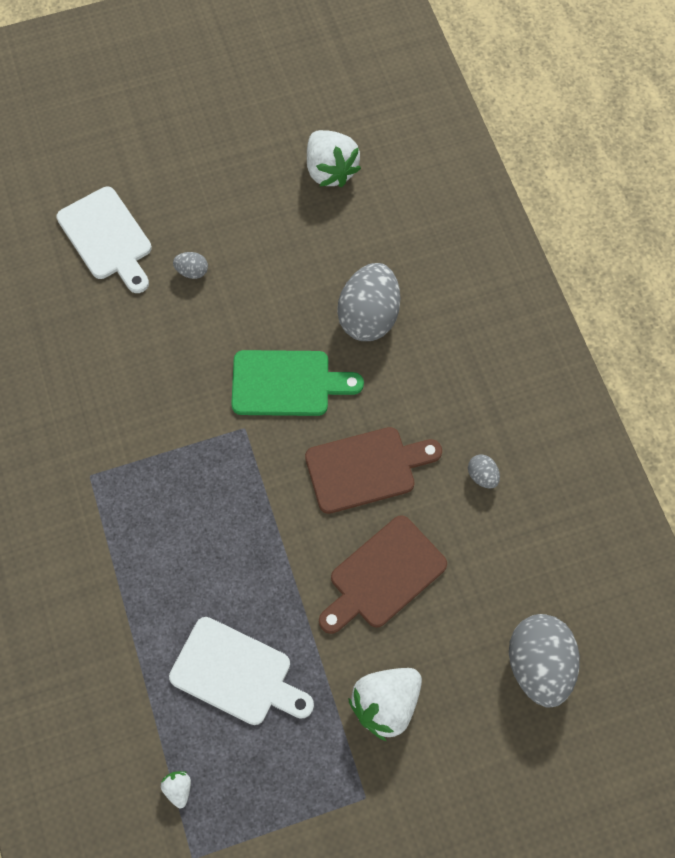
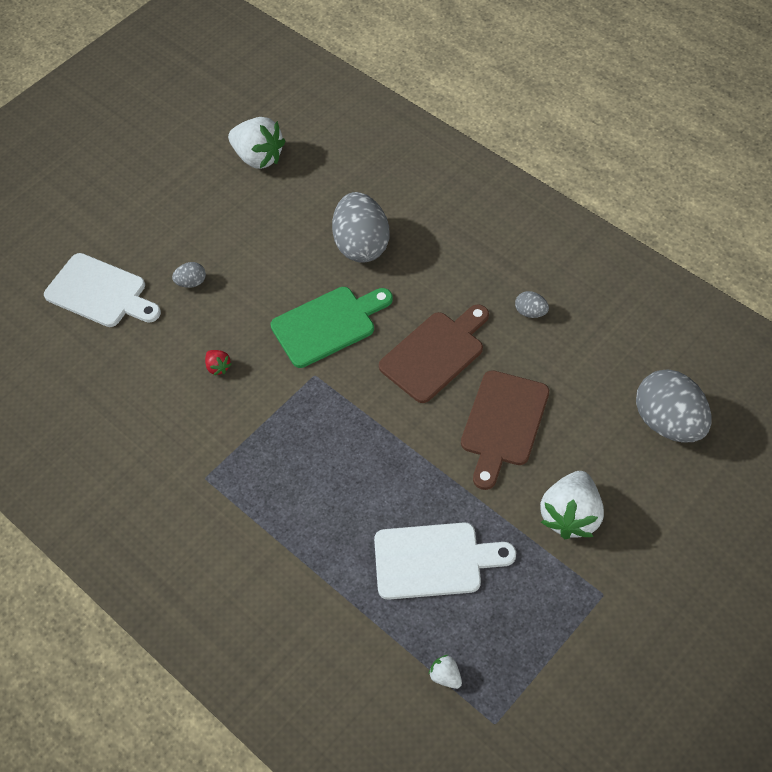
camera: 25 degrees left, 10 degrees down
(165, 372) = (218, 367): none -> red strawberry

